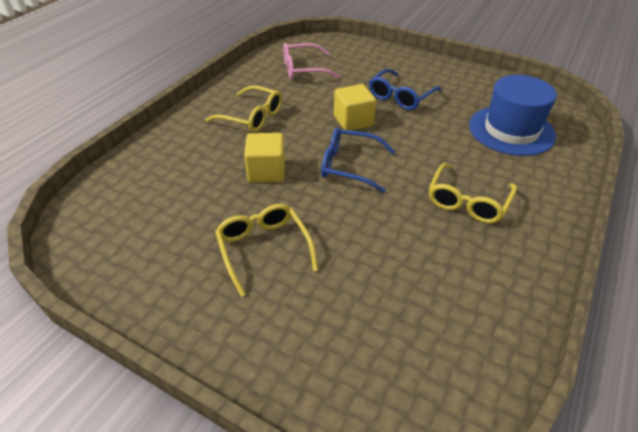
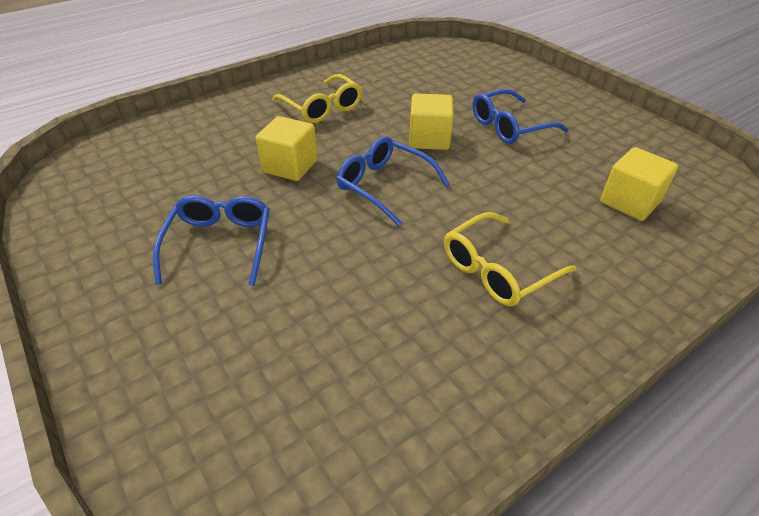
camera: 25 degrees right, 0 degrees up
(263, 248) = (220, 243): yellow glasses -> blue glasses
(303, 69) = (417, 72): pink glasses -> none
(511, 130) = (629, 202): blue hat -> yellow cube

